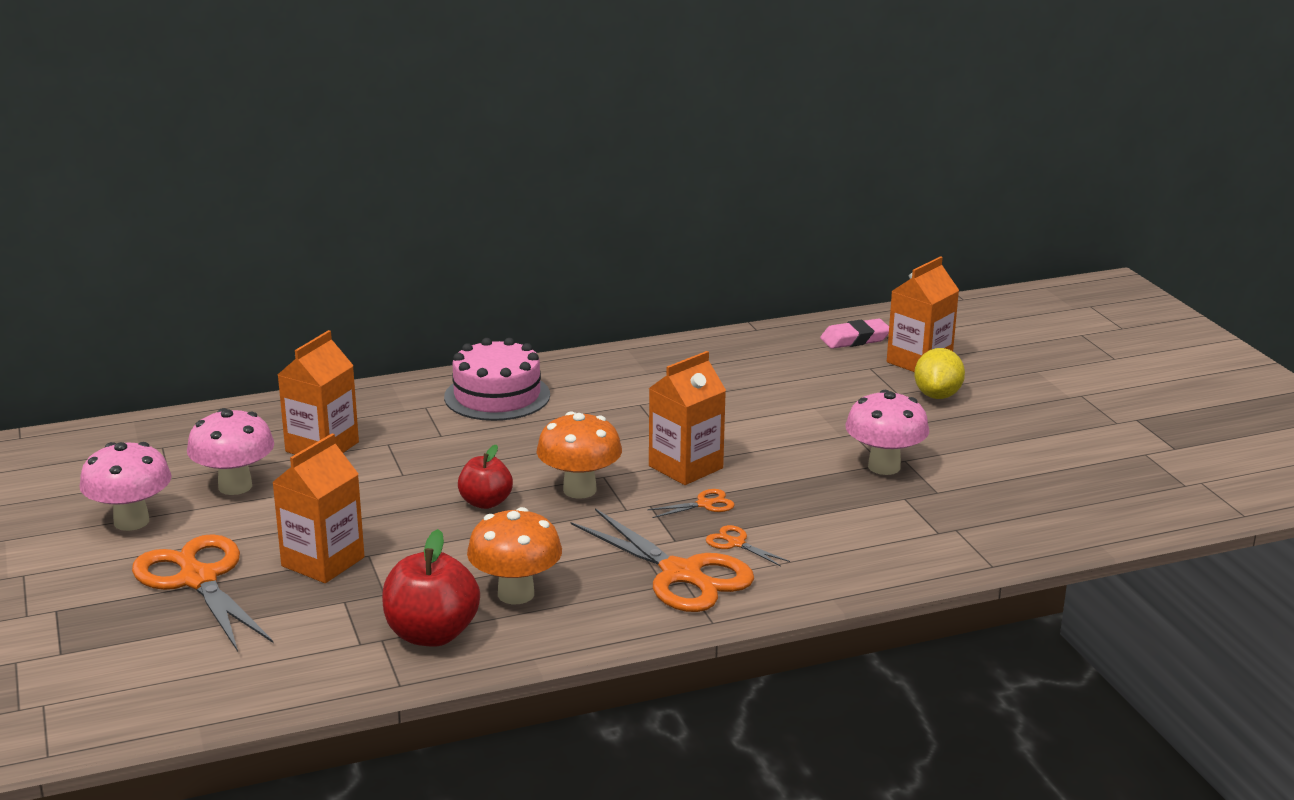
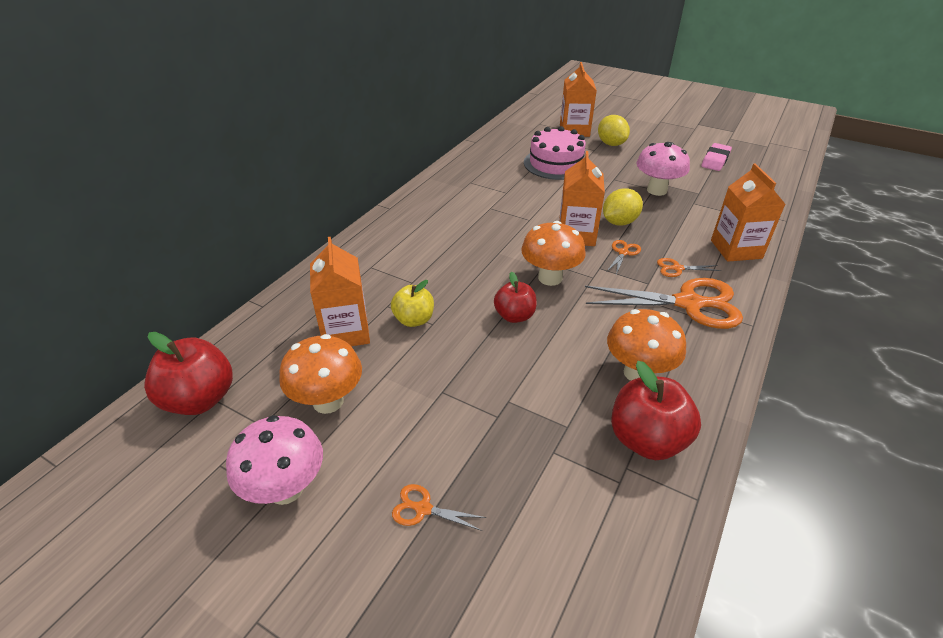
camera: 40 degrees left, 15 degrees up
(153, 441) = (200, 399): none -> red apple
(198, 579) = (423, 508): orange scissors -> orange scissors, size x0.43
(235, 486) = (328, 401): pink mushroom -> orange mushroom
(323, 562) = (488, 427): orange carton -> orange carton (736, 249)
(392, 464) = (414, 320): none -> yellow apple
(497, 396) = (404, 239): pink cake -> pink cake (556, 164)
(762, 477) = (619, 222): none -> yellow lemon
(855, 339) = (528, 130): pink eraser -> pink eraser (715, 160)

